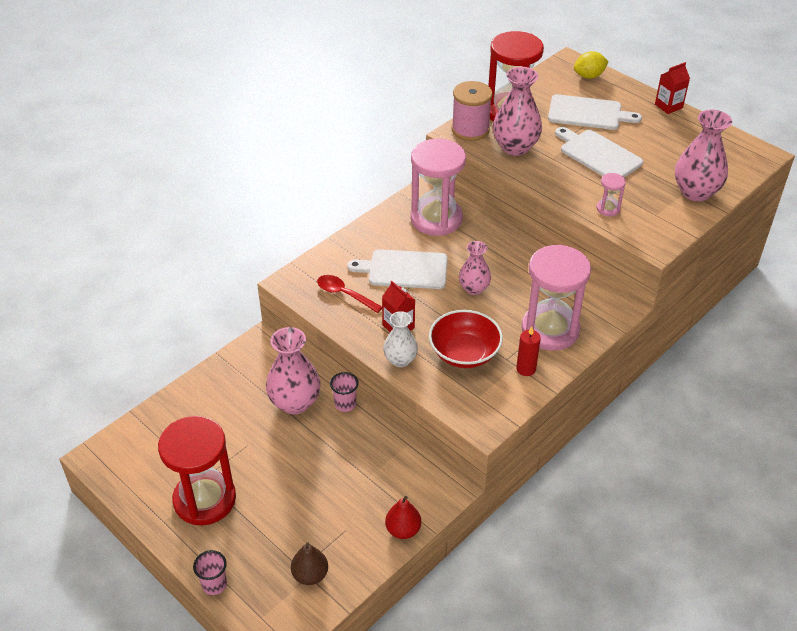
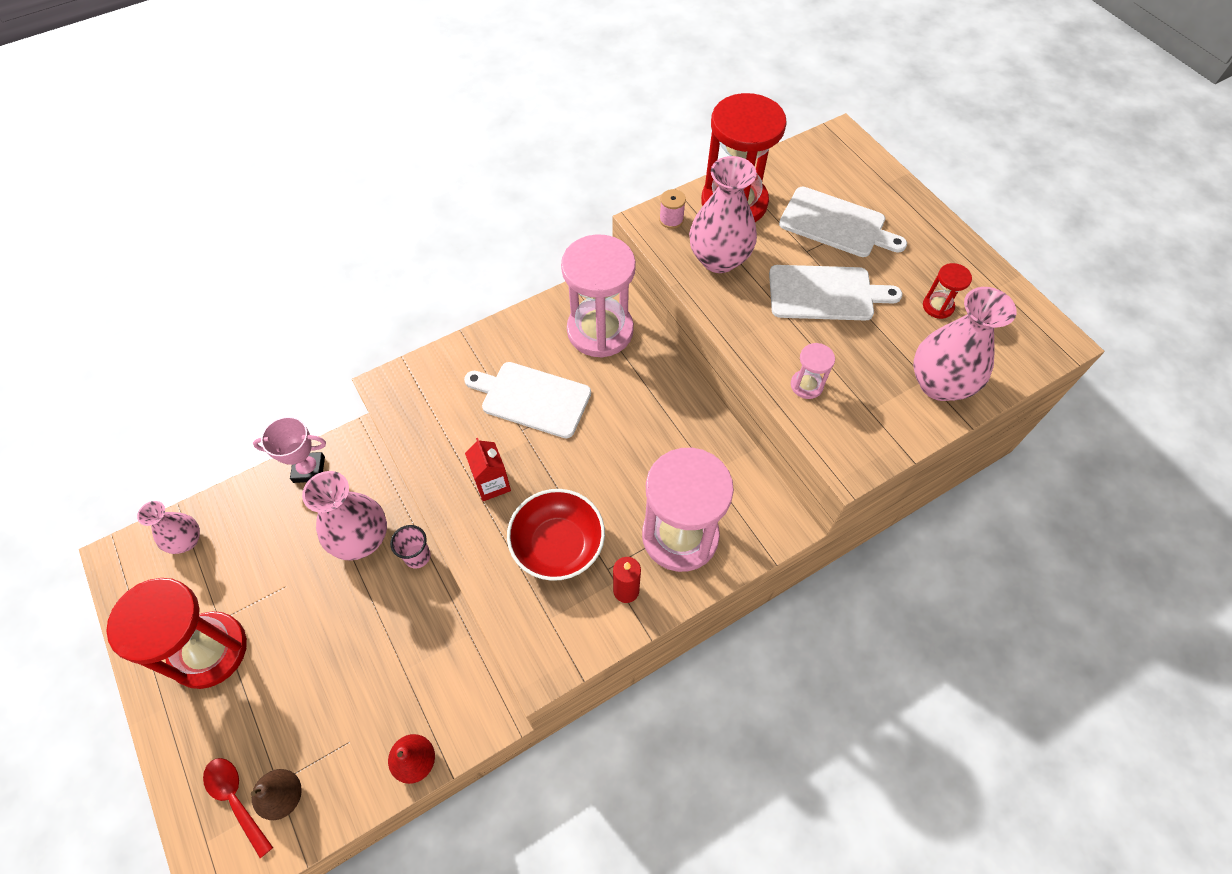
camera: 15 degrees right, 15 degrees up
(214, 584) = (173, 777): pink cup -> none
(230, 366) = (309, 469): none -> pink trophy
(344, 294) = (446, 419): red spoon -> red spoon (236, 799)
(400, 360) = (475, 536): white vase -> none
(470, 129) = (671, 219): pink spool -> pink spool, size x0.49
(474, 288) = (607, 447): pink vase -> pink vase (186, 541)
(589, 76) = (859, 165): yellow lemon -> none
(598, 154) = (825, 293): white cutting board -> white cutting board turned 120 degrees clockwise
(668, 106) = (950, 233): red carton -> none
(677, 149) = (938, 306): none -> red hourglass

